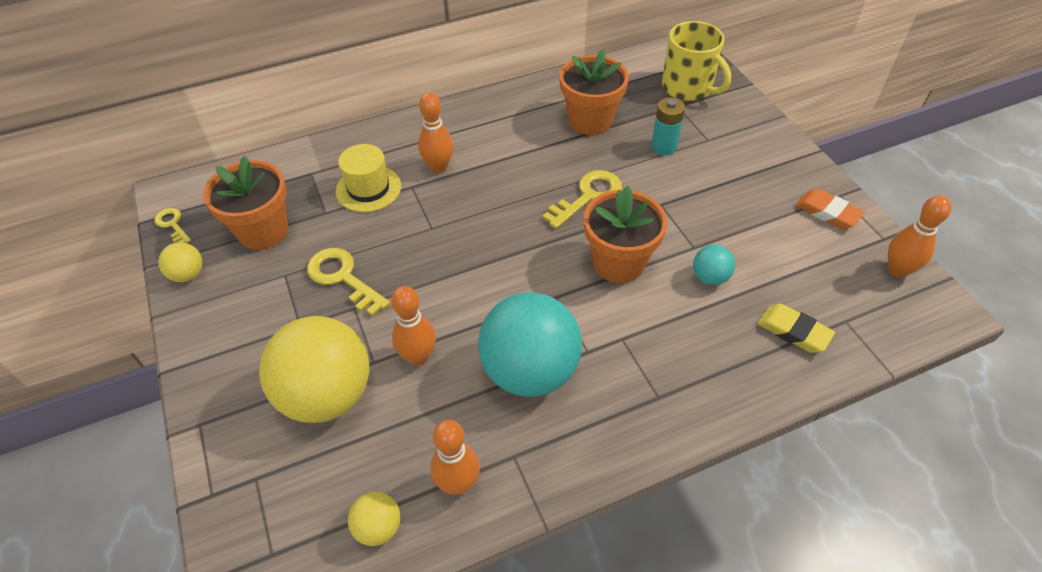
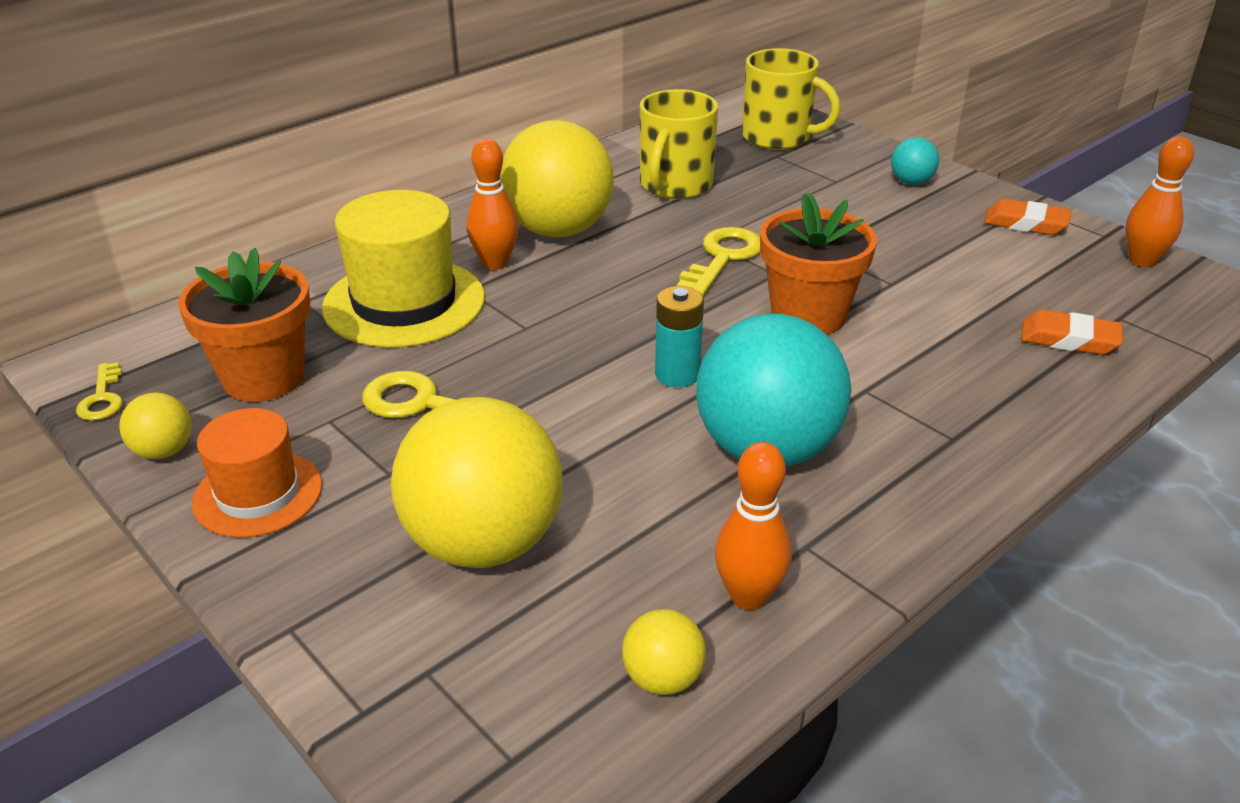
camera: 20 degrees left, 15 degrees down
(172, 225) = (102, 398): yellow key -> yellow key turned 135 degrees counterclockwise
(223, 321) = (258, 494): none -> orange hat
(368, 188) = (404, 302): yellow hat -> yellow hat, size x1.60
(418, 357) = (596, 469): orange bowling pin -> none
(492, 146) = (558, 230): none -> yellow ball
(590, 121) = (675, 185): orange flower pot -> yellow mug
(663, 147) = (786, 196): turquoise battery -> turquoise battery (677, 374)
(709, 277) = (932, 308): turquoise ball -> turquoise ball (911, 182)
(793, 331) = (1069, 339): yellow eraser -> orange eraser

